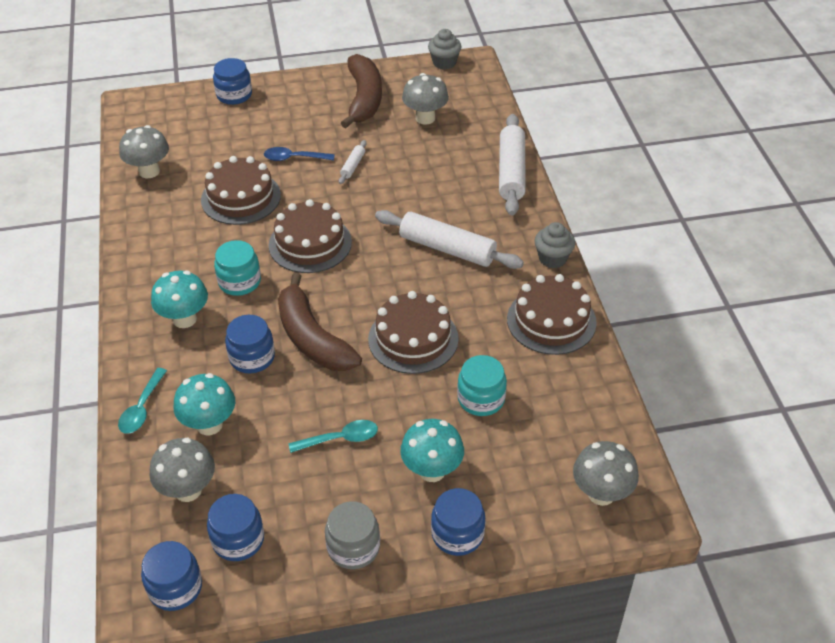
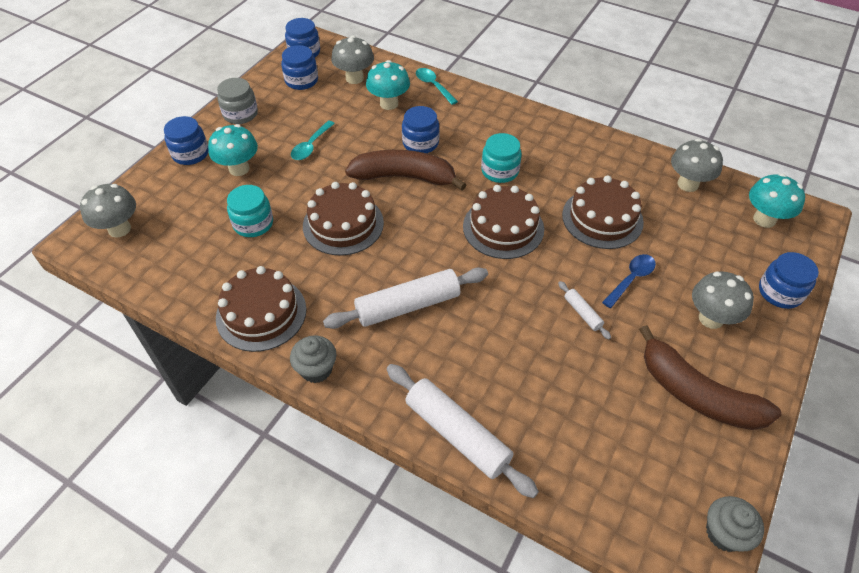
camera: 130 degrees right, 5 degrees up
(184, 319) = (490, 131): turquoise mushroom -> turquoise mushroom (764, 219)
(425, 118) = (616, 425): grey mushroom -> grey mushroom (711, 318)

